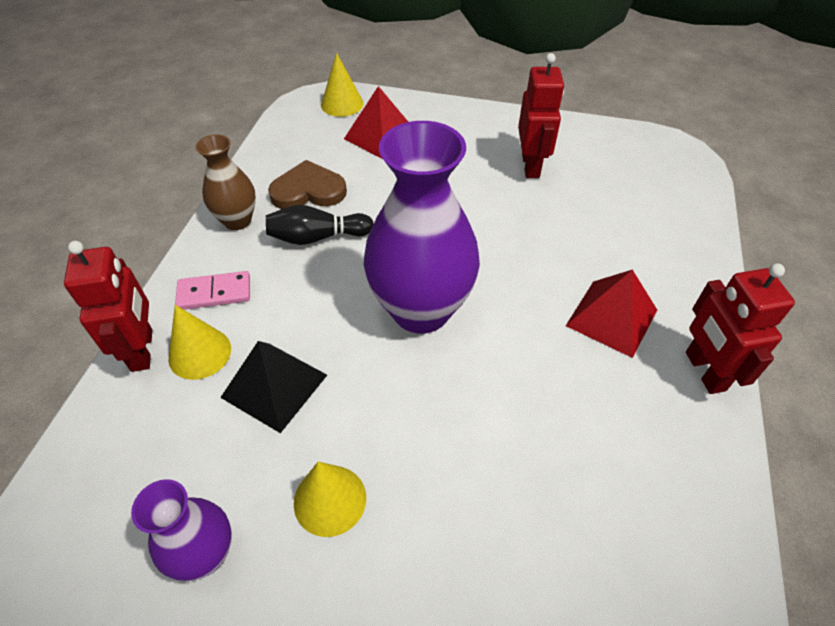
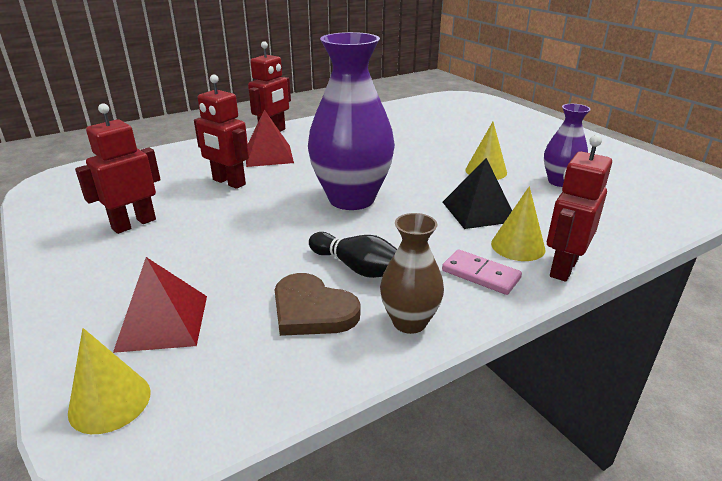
camera: 135 degrees left, 20 degrees down
(561, 249) = (228, 182): none -> red robot

